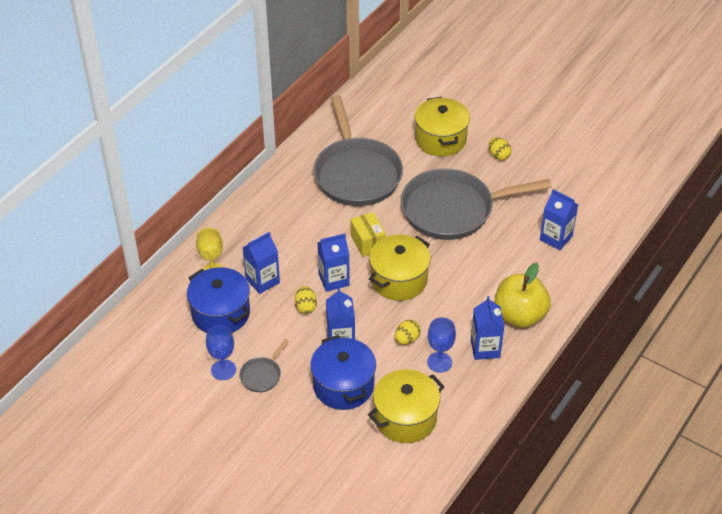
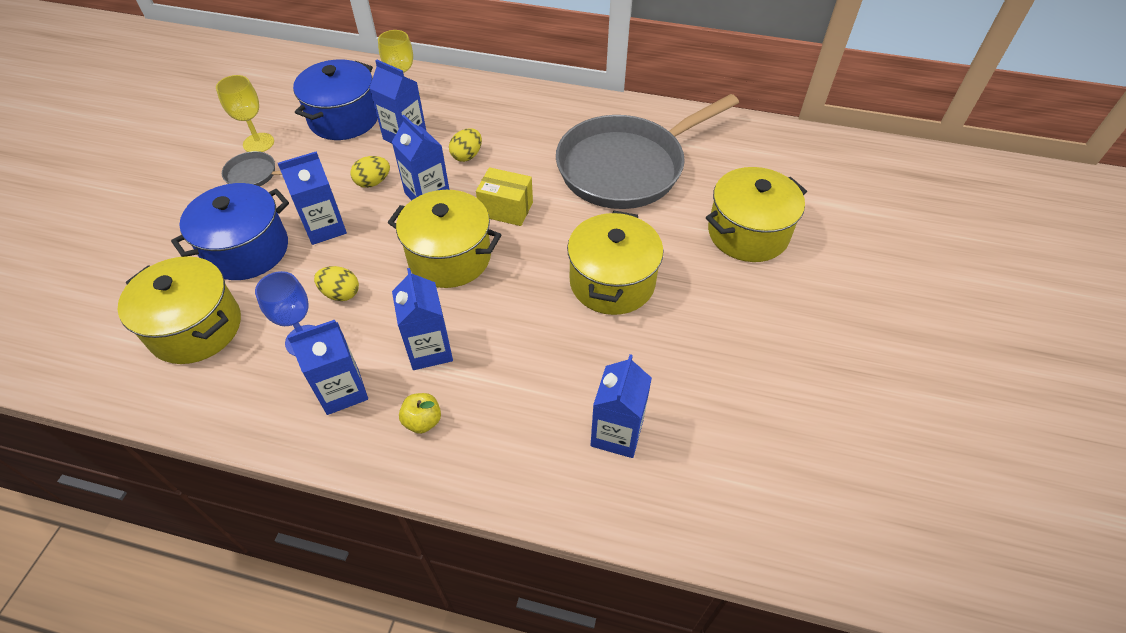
camera: 70 degrees right, 5 degrees up
(223, 370) = (258, 143): blue goblet -> yellow goblet
(367, 242) = (506, 209): yellow box -> yellow box turned 60 degrees clockwise
(453, 210) = (612, 282): grey pan -> yellow pot
(470, 303) = (429, 349): none -> blue carton
(498, 156) = (760, 309): yellow egg -> yellow egg (467, 156)
(519, 315) = (423, 421): yellow apple -> yellow apple, size x0.43

